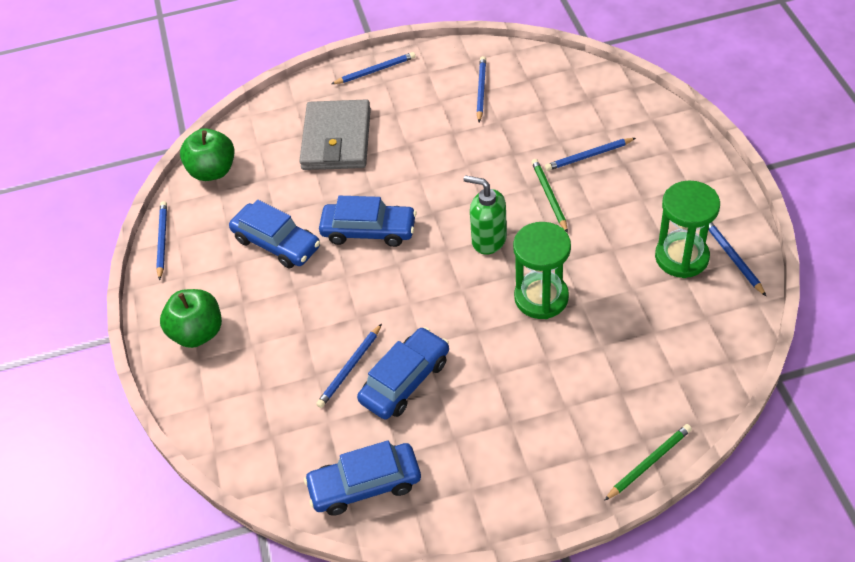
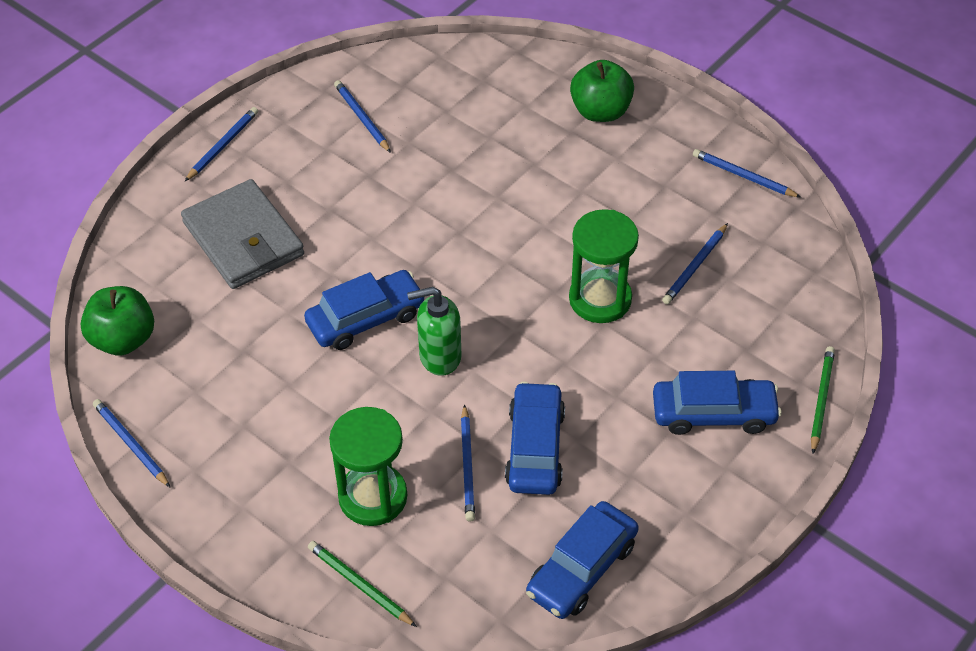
camera: 40 degrees left, 0 degrees up
(197, 333) = (266, 519): green apple -> green apple (600, 111)
(276, 243) = (273, 381): blue car -> blue car (713, 413)
(488, 240) = (500, 268): green soap dispenser -> green soap dispenser (439, 356)
(549, 196) = (525, 196): green pencil -> green pencil (359, 585)
(589, 156) = (531, 138): blue pencil -> blue pencil (695, 266)
(681, 257) = (698, 197): green hourglass -> green hourglass (373, 497)

